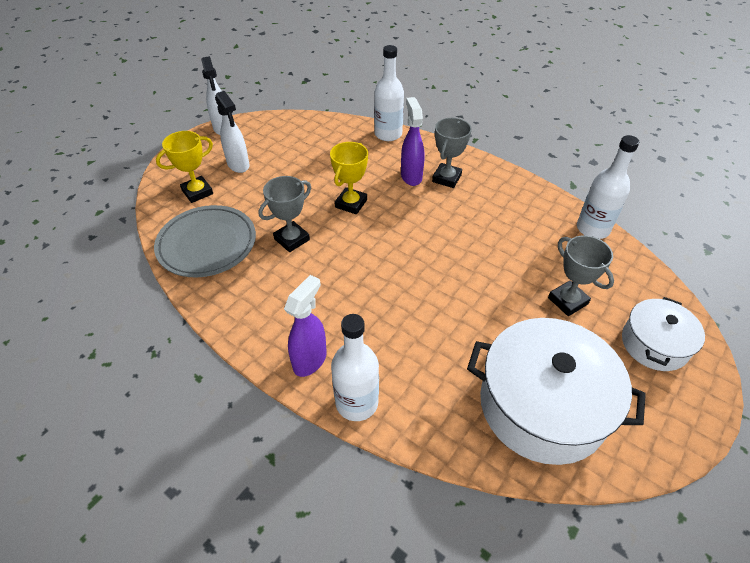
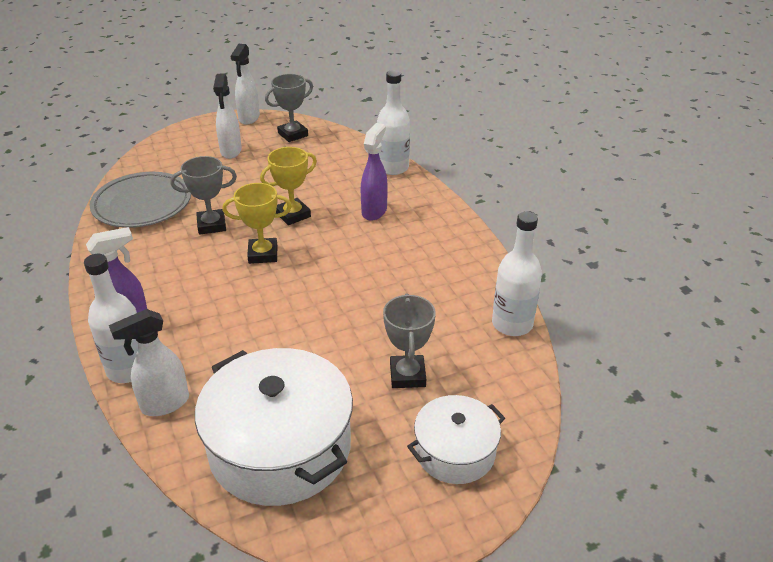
camera: 30 degrees right, 10 degrees down
(197, 192) = (176, 162): yellow trophy -> yellow trophy (263, 254)
(419, 418) = (164, 404): none -> white spray bottle
(446, 178) = (408, 224): grey trophy -> grey trophy (293, 134)

